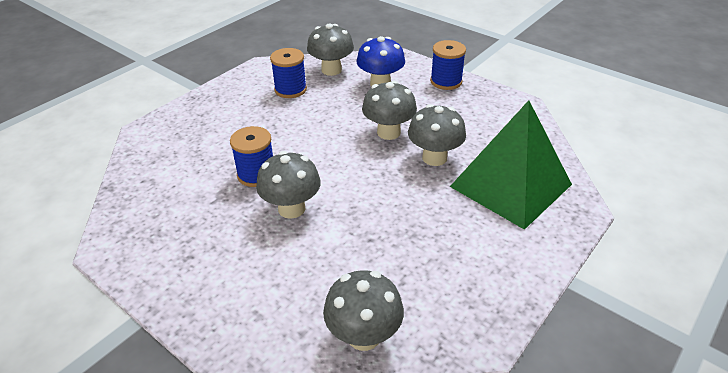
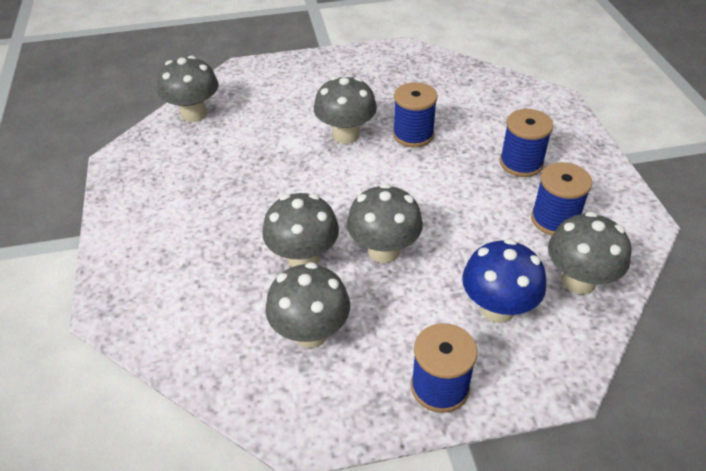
camera: 130 degrees right, 5 degrees up
(245, 117) = (521, 163): none -> blue spool
(475, 127) = (310, 333): none -> grey mushroom
(510, 185) = (199, 285): green pyramid -> none

